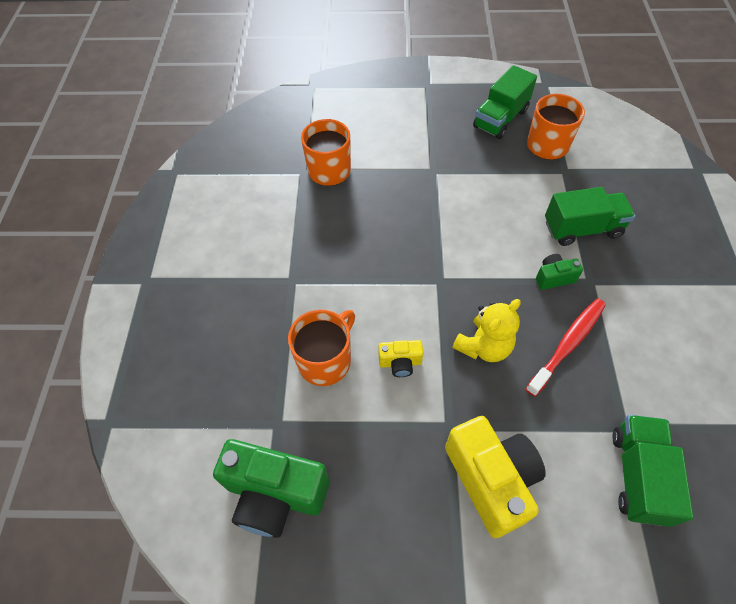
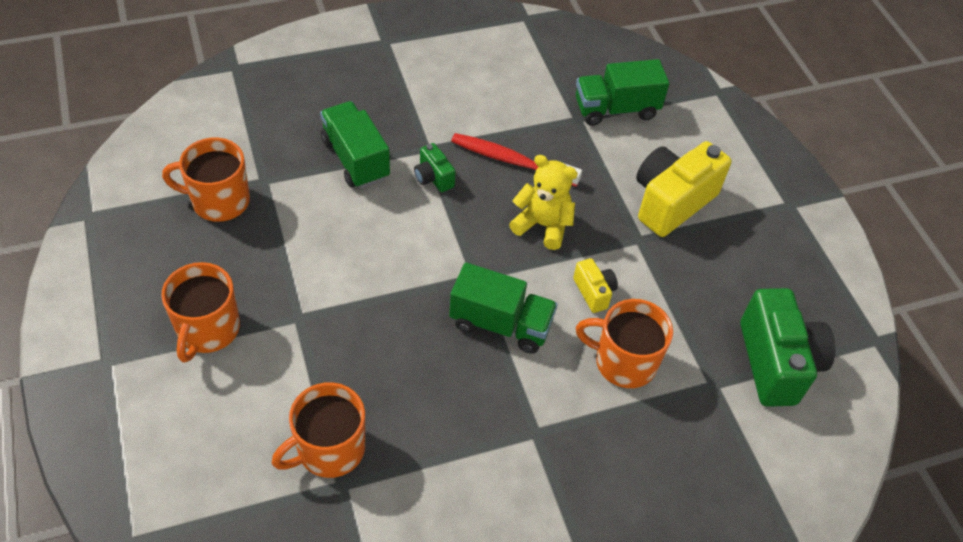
camera: 115 degrees left, 5 degrees down
(437, 127) = (208, 330): none -> orange mug
(500, 119) = (175, 257): green truck -> green truck (501, 324)

